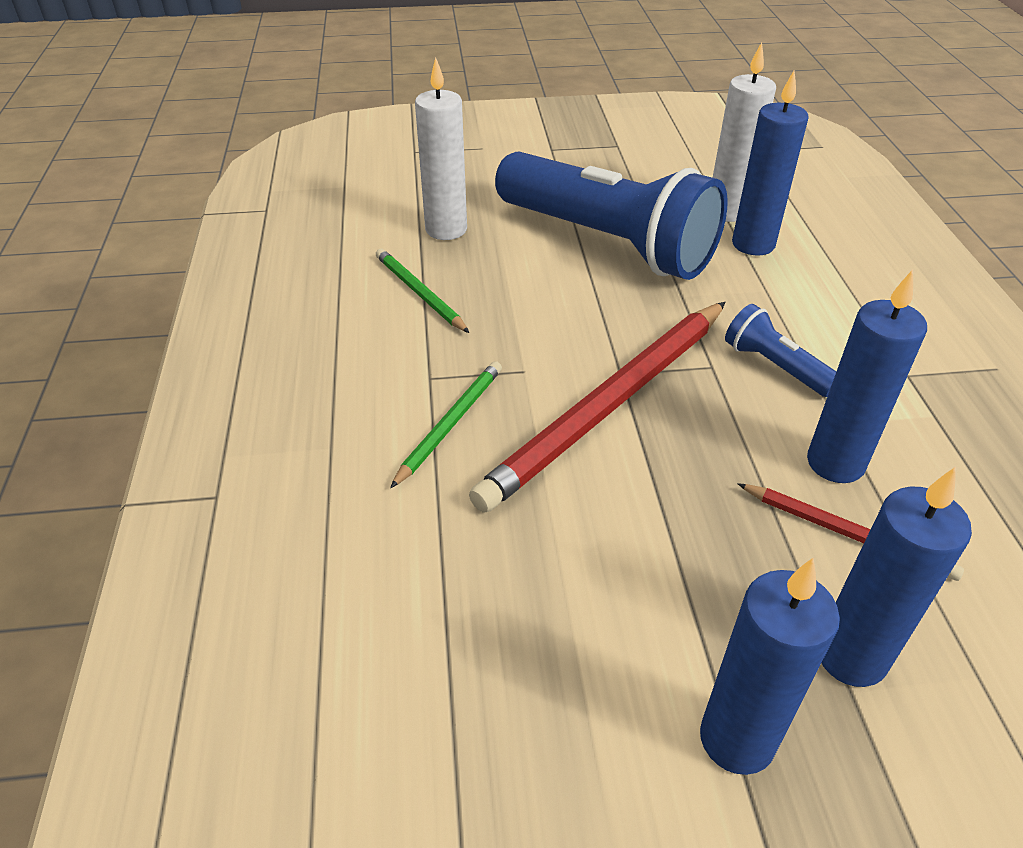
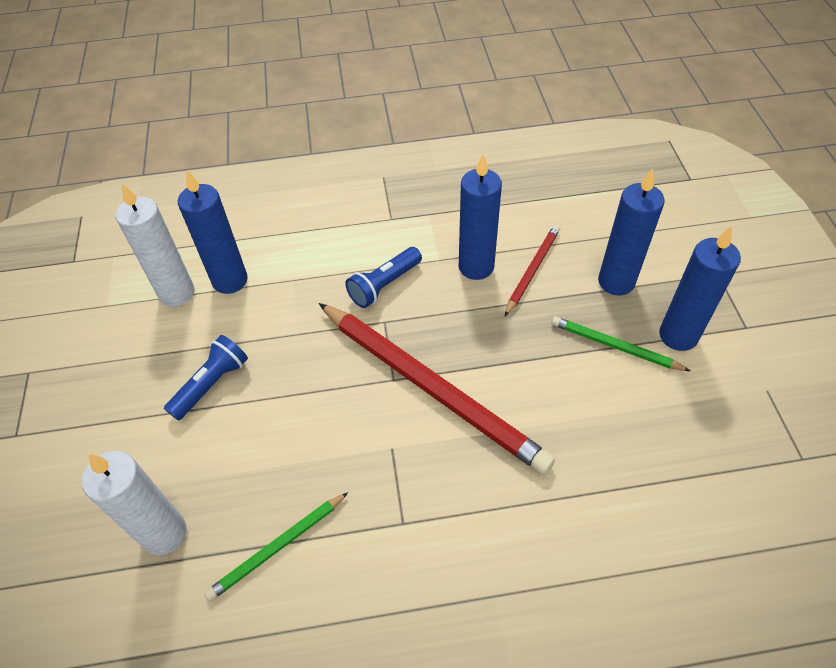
camera: 90 degrees left, 10 degrees up
(450, 423) = (459, 499): green pencil -> green pencil (614, 346)
(608, 242) = (212, 384): blue flashlight -> blue flashlight, size x0.42

